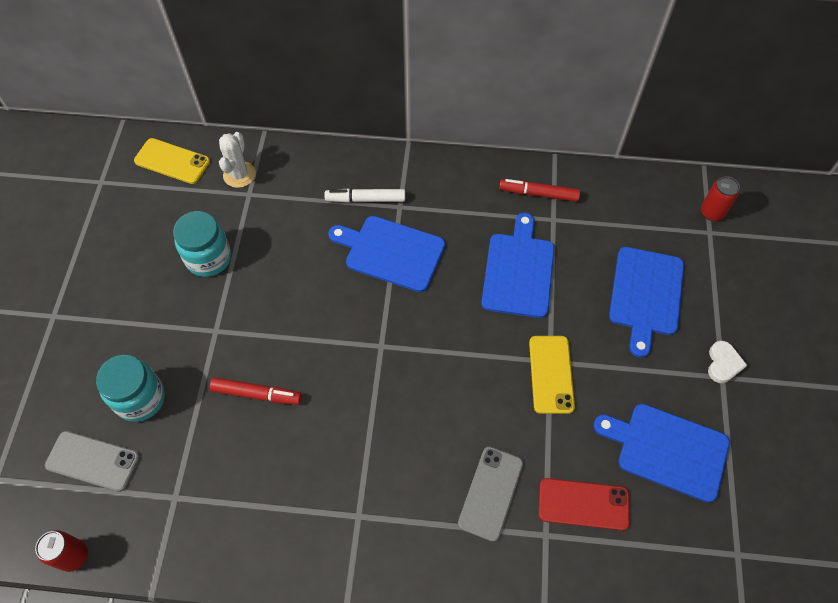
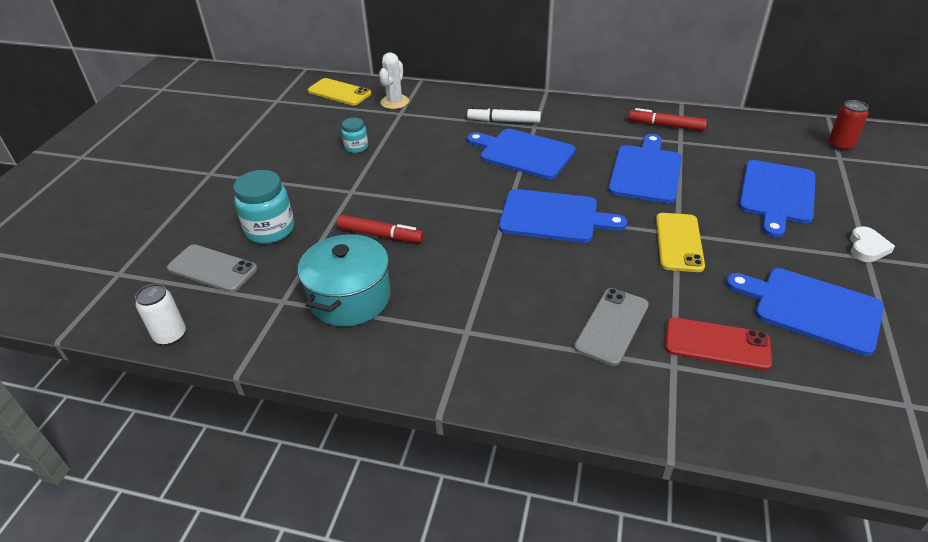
camera: 10 degrees right, 20 degrees down
(74, 556) = (170, 335): red can -> white can
(208, 258) = (356, 147): turquoise jar -> turquoise jar, size x0.56
(241, 486) = (350, 298): none -> turquoise pot
(429, 349) = (553, 217): none -> blue cutting board

